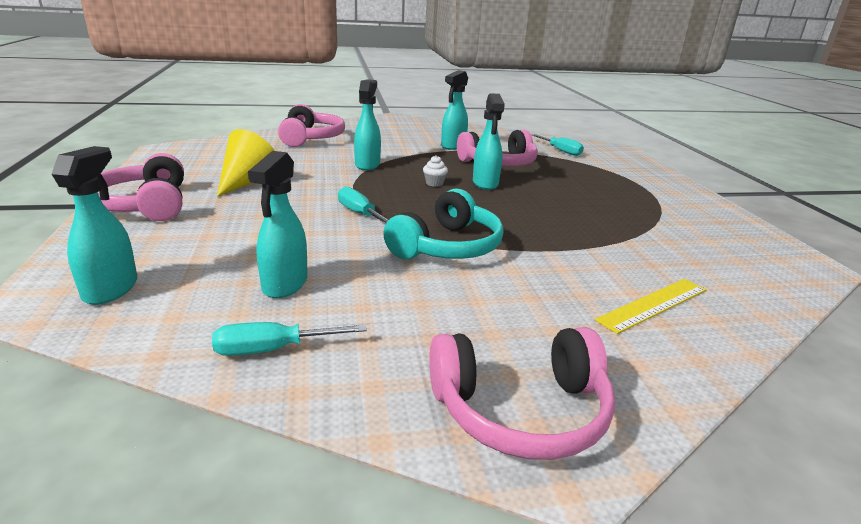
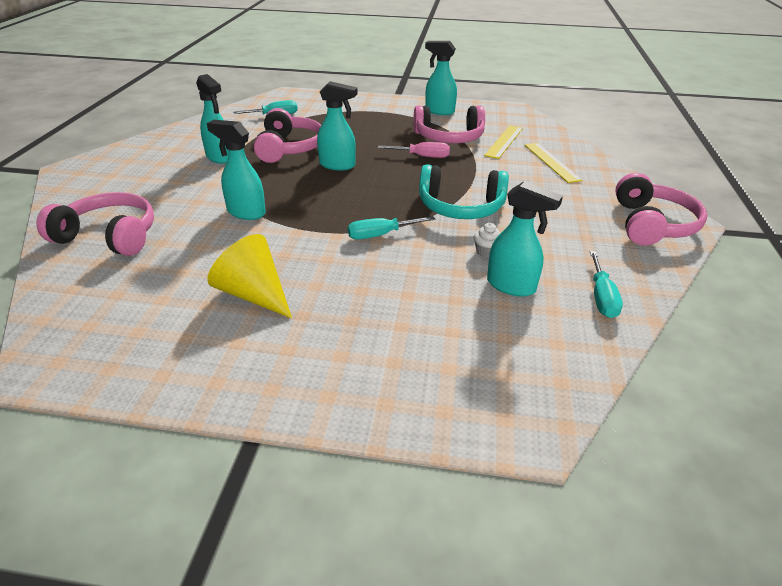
camera: 70 degrees left, 10 degrees up
(111, 289) = (507, 383): turquoise spray bottle -> turquoise spray bottle (439, 111)
(145, 205) = (292, 375): pink headphones -> pink headphones (449, 138)
(434, 183) = (323, 187): white cupcake -> white cupcake (486, 252)
(447, 246) = (460, 207): turquoise headphones -> turquoise headphones turned 135 degrees clockwise
(554, 218) = (422, 156): none -> pink screwdriver
(673, 264) = (504, 141): none -> yellow ruler

